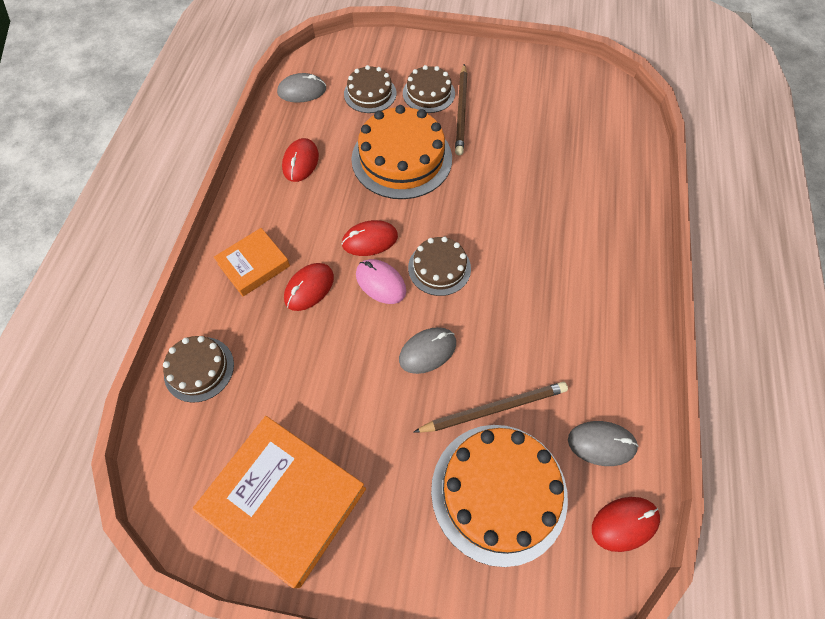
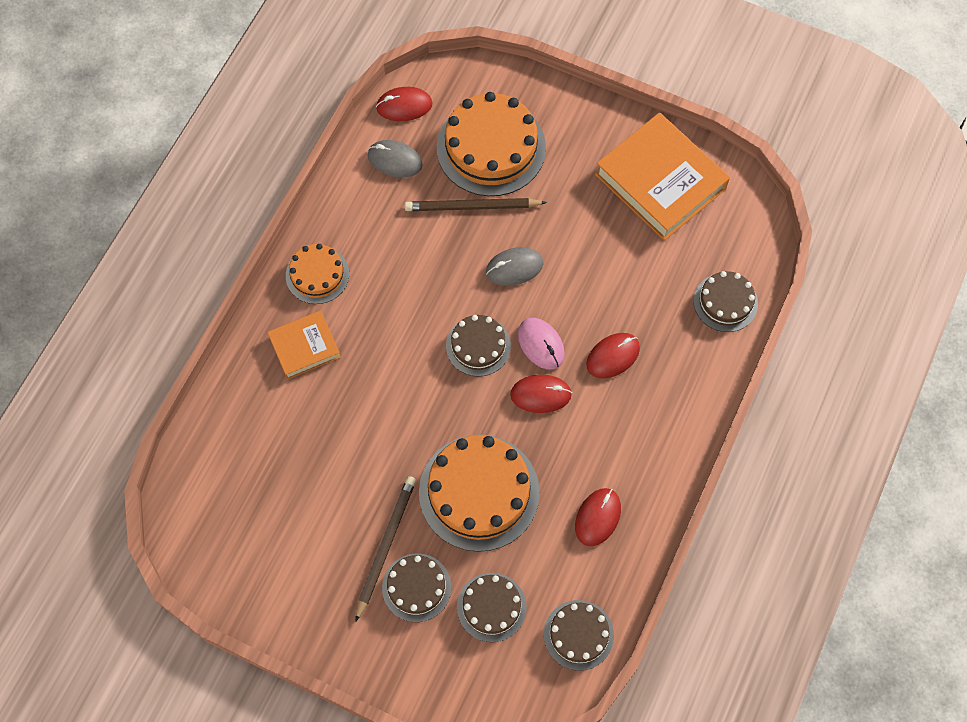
camera: 165 degrees left, 5 degrees up
(253, 265) = (665, 396): orange book -> orange book (304, 347)
(302, 91) = (578, 635): grey mouse -> brown cake
(617, 296) = (317, 275): none -> orange cake

